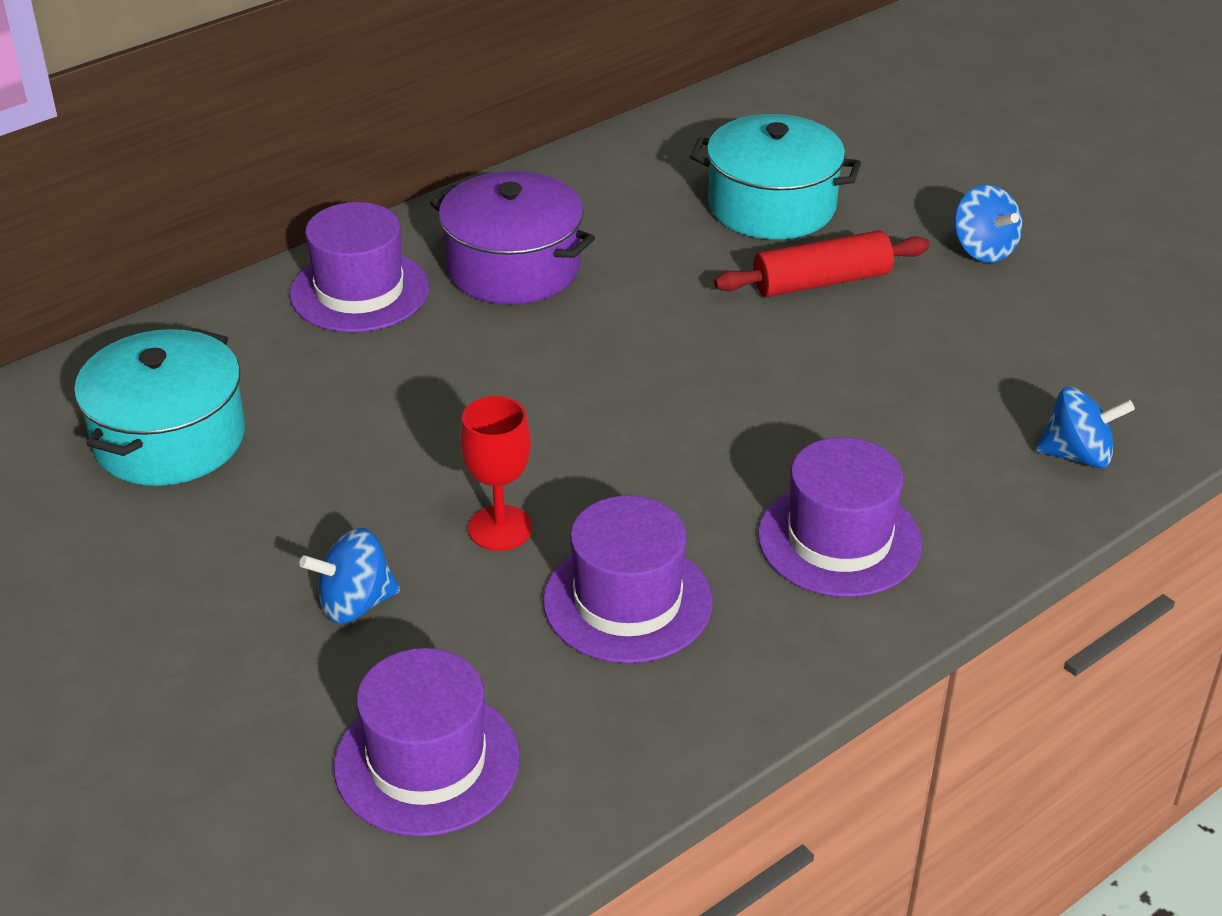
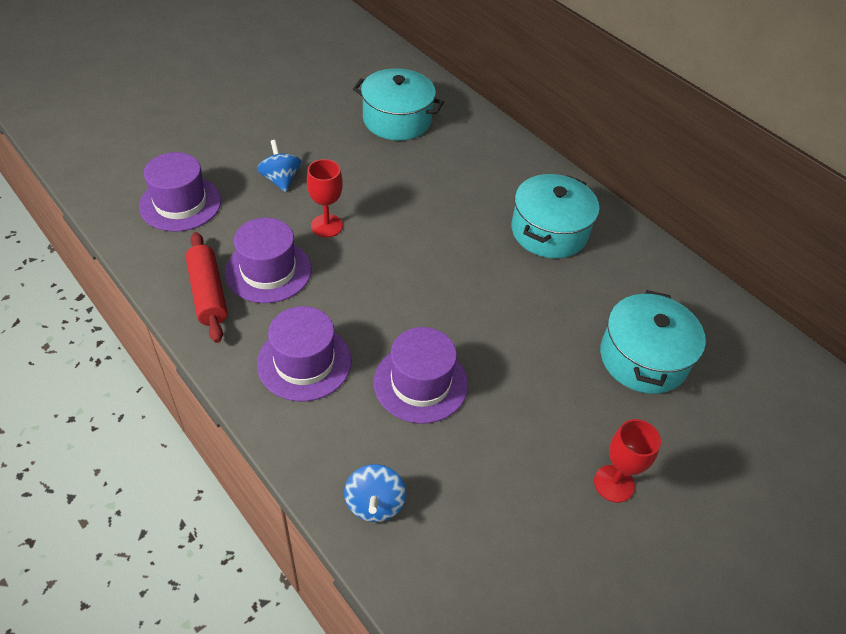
camera: 85 degrees right, 10 degrees up
(359, 291) = (518, 173): purple hat -> purple hat (420, 383)
(513, 267) = (549, 231): purple pot -> turquoise pot
(821, 282) = (557, 378): red rolling pin -> red rolling pin (208, 293)
(983, 250) = (614, 483): blue spinning top -> red goblet

